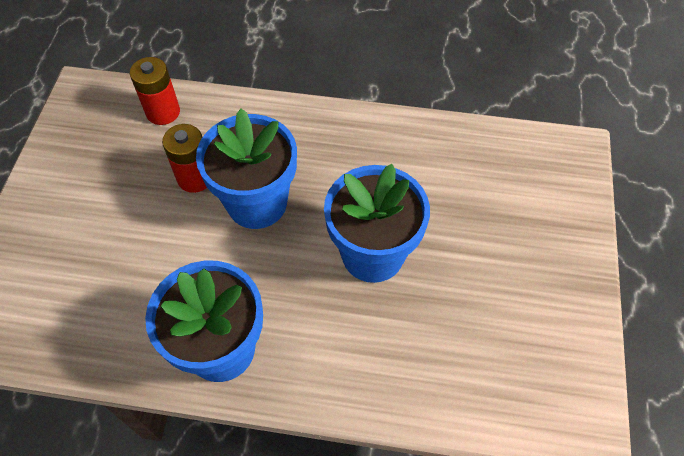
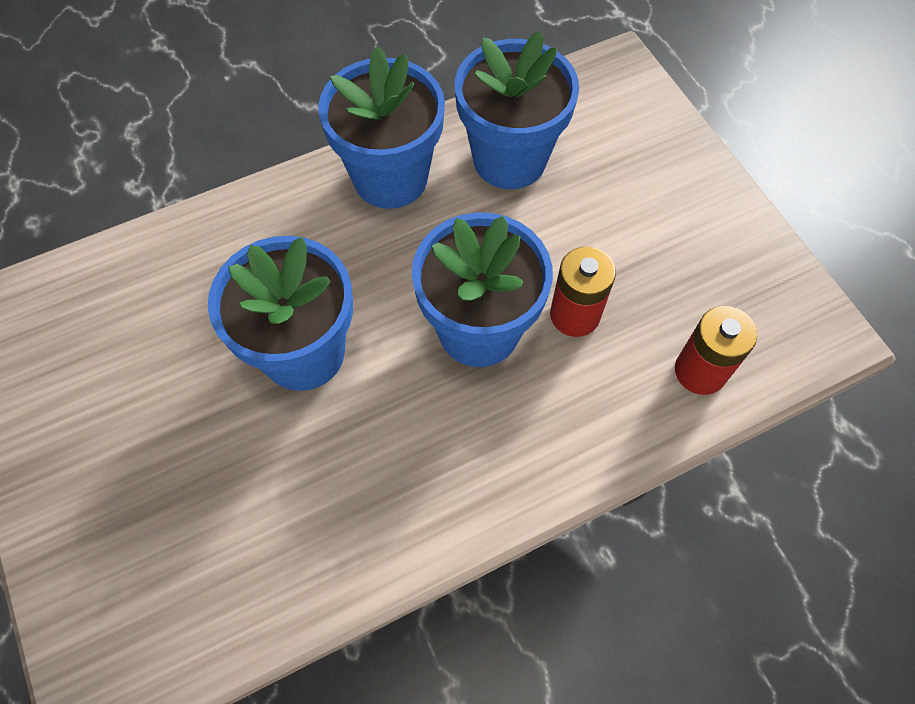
camera: 145 degrees right, 5 degrees up
(127, 307) = (509, 159): none -> blue flower pot

